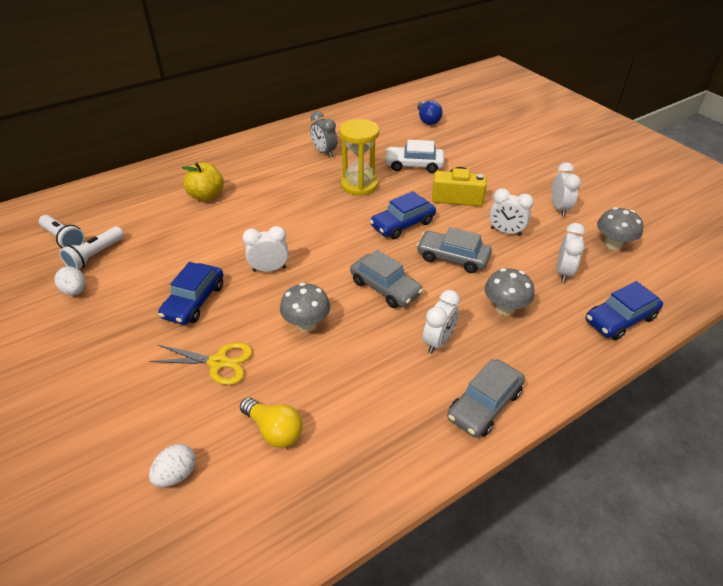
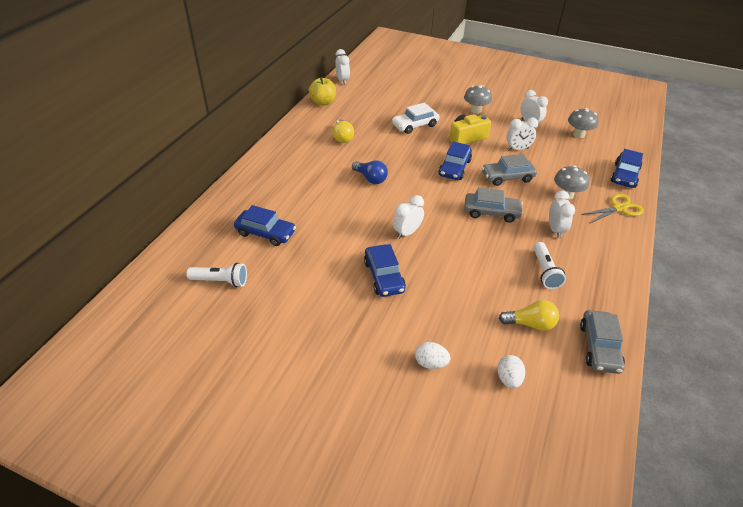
camera: 35 degrees left, 0 degrees up
(75, 291) = (285, 312): white egg -> white egg (430, 363)
(95, 256) = (266, 281): white flashlight -> white flashlight (545, 271)
(148, 213) = (265, 233): none -> blue car
(206, 196) = (295, 201): yellow apple -> yellow apple (323, 102)
(218, 362) = (450, 305): yellow scissors -> yellow scissors (619, 208)
(306, 324) = (473, 255): grey mushroom -> grey mushroom (475, 110)
(324, 152) = (343, 137): grey clock -> yellow light bulb
(359, 185) = (396, 152): yellow hourglass -> none
(427, 120) = (386, 90): blue light bulb -> blue light bulb (370, 178)
(484, 404) = (614, 252): grey car -> grey car (599, 347)
(563, 272) = (572, 161): white clock -> white clock (342, 81)

